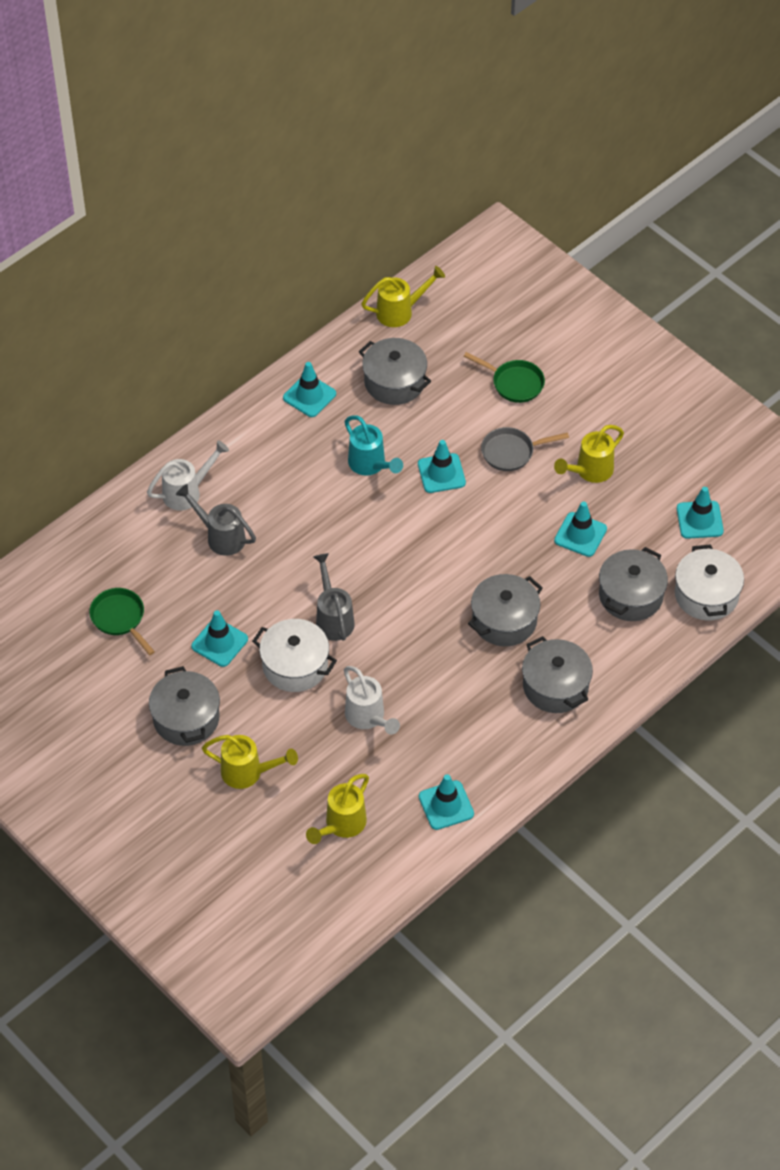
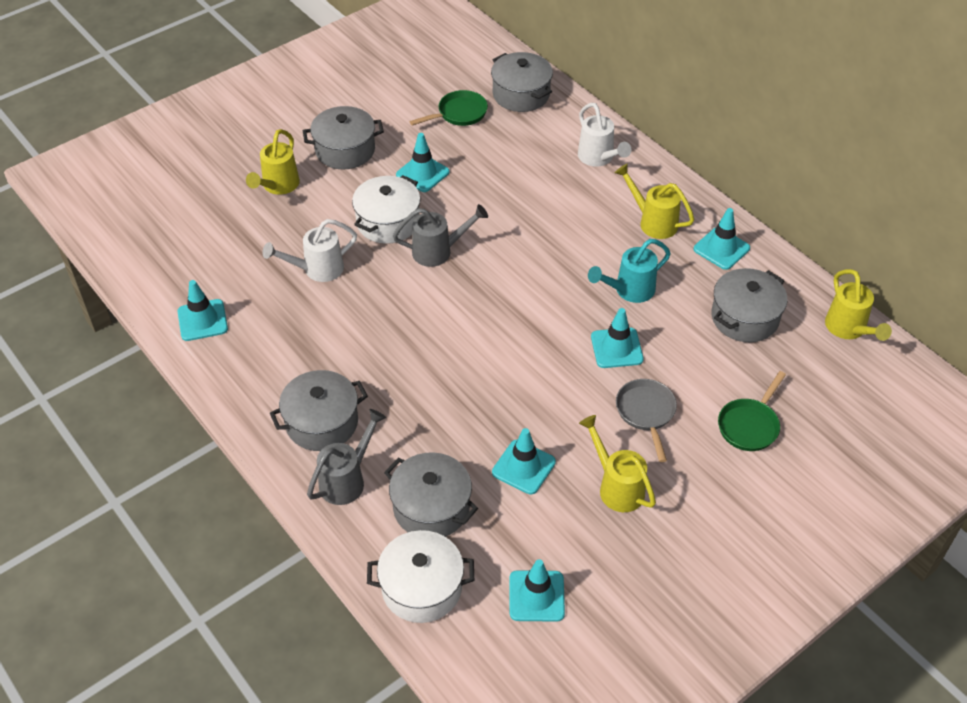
camera: 95 degrees right, 5 degrees down
(221, 536) = (544, 178): grey watering can -> grey watering can (347, 480)
(342, 825) = (204, 244): yellow watering can -> yellow watering can (653, 222)
(504, 620) = (415, 386): grey pot -> grey pot (521, 94)

